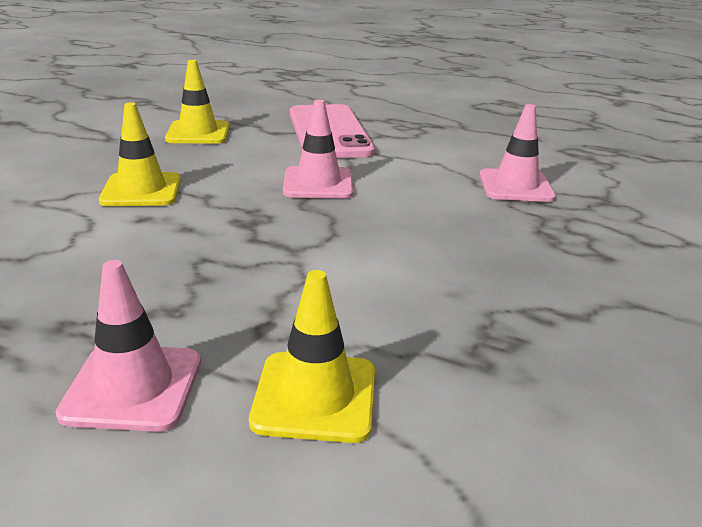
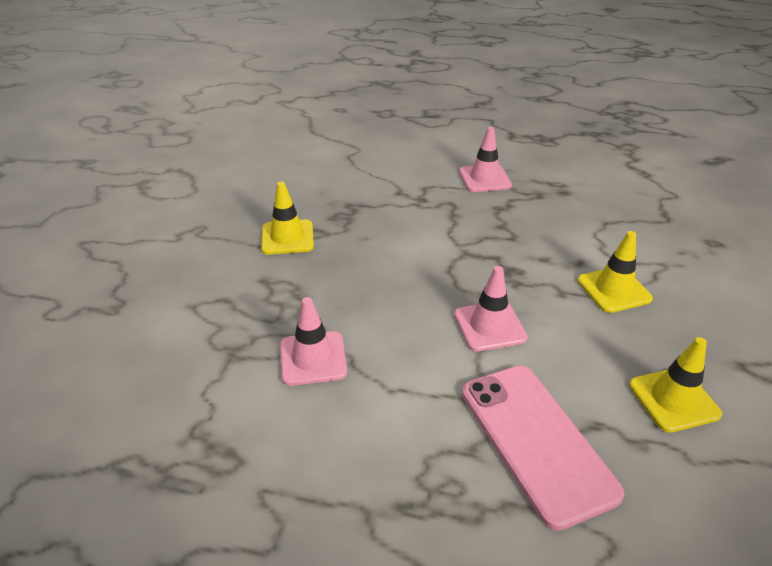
camera: 170 degrees right, 10 degrees up
(315, 396) = (415, 184): yellow traffic cone -> yellow traffic cone (287, 237)

